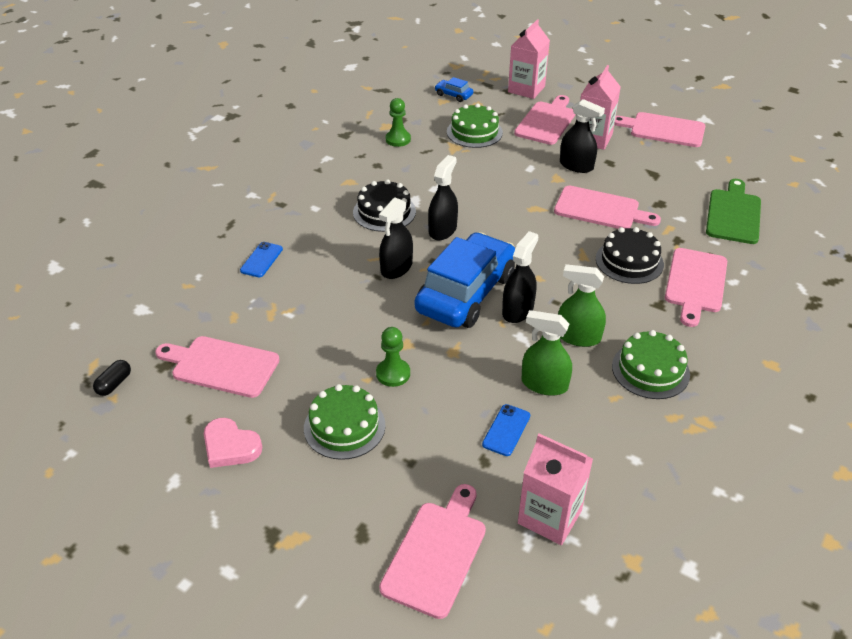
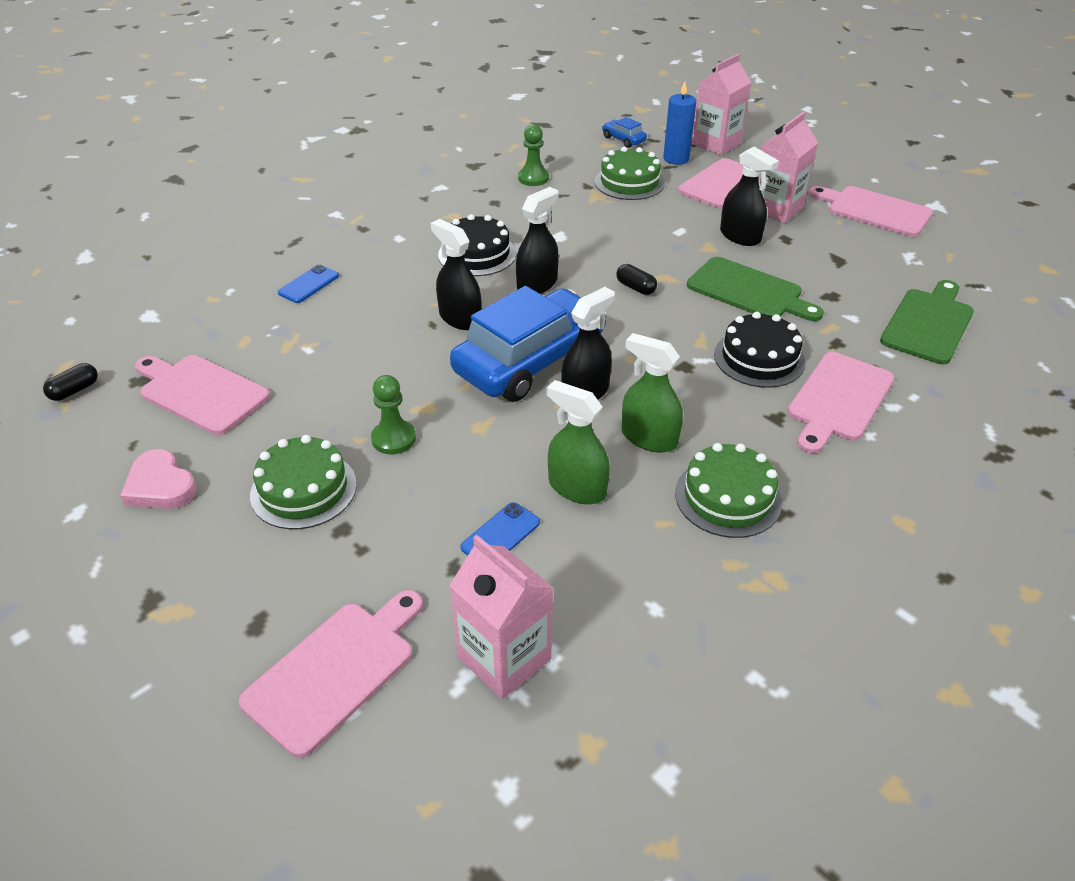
camera: 15 degrees right, 0 degrees up
(396, 268) = (460, 318): black spray bottle -> black spray bottle turned 90 degrees clockwise
(501, 106) = (676, 159): none -> blue candle
(517, 220) = (635, 287): none -> black capsule
(601, 209) = (749, 291): pink cutting board -> green cutting board

